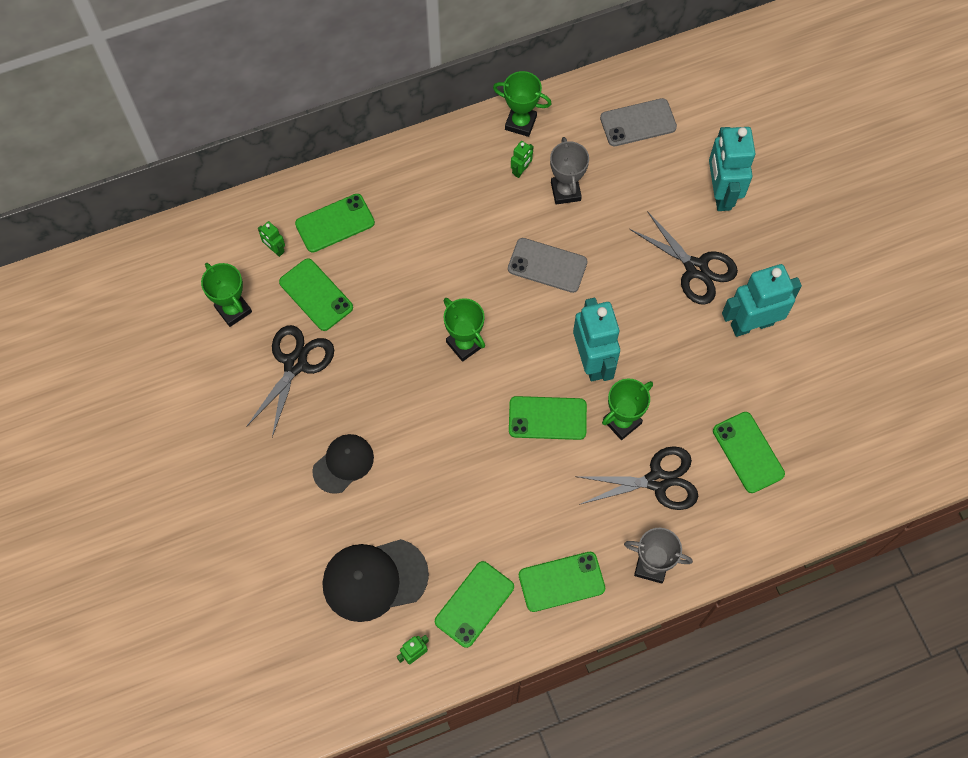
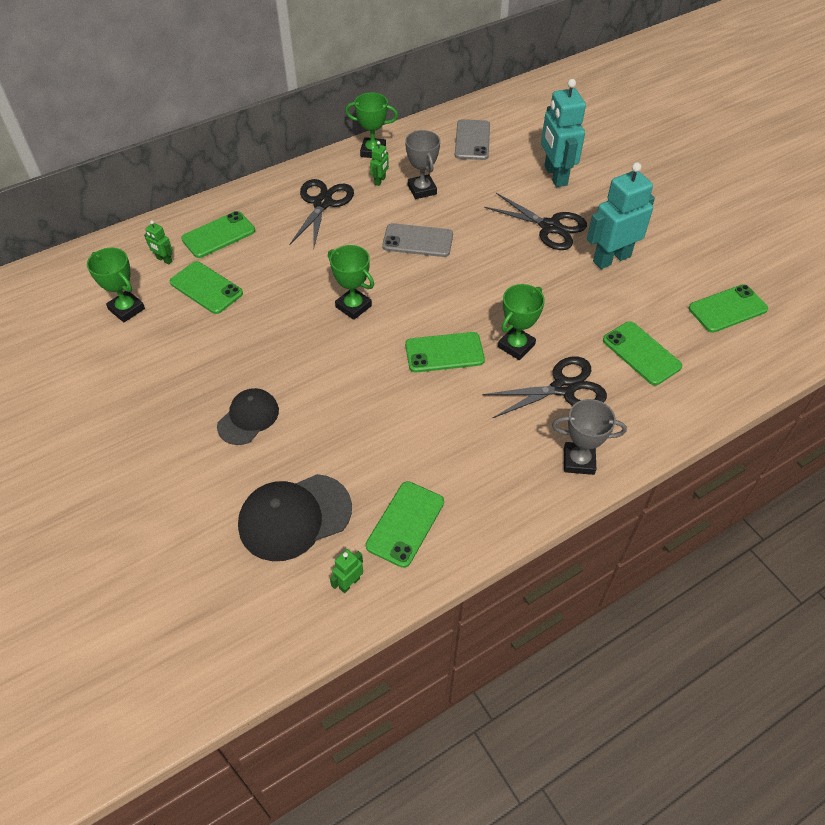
camera: 10 degrees left, 15 degrees down
(296, 363) = (191, 342): black scissors -> black scissors (323, 203)
(561, 582) = (492, 489): green phone -> green phone (727, 309)
(592, 361) = (476, 303): turquoise robot -> none
(638, 122) = (472, 140): grey phone -> grey phone turned 60 degrees counterclockwise

